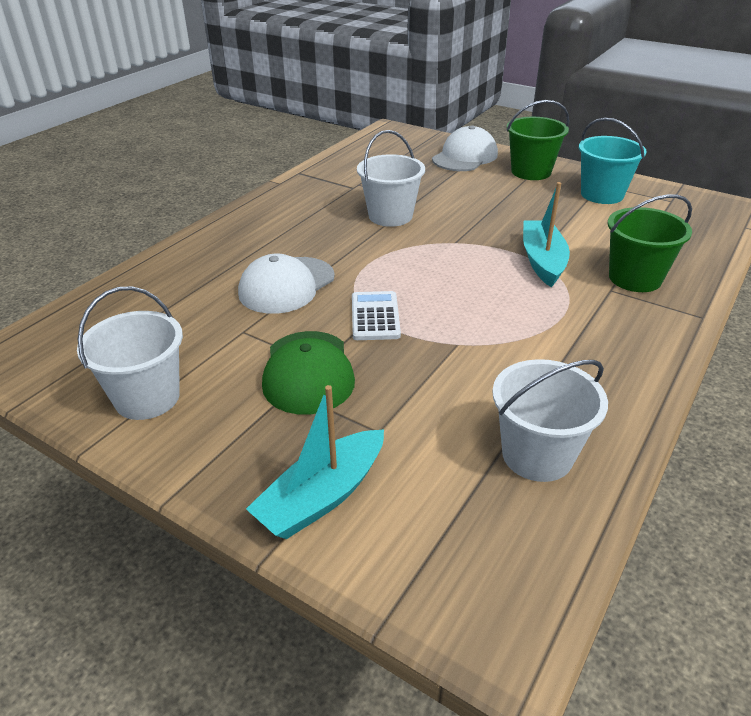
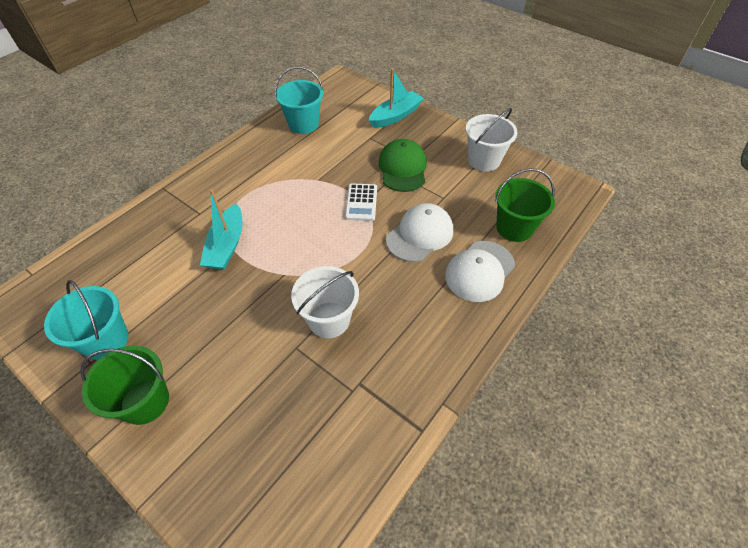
camera: 175 degrees left, 15 degrees up
(465, 157) = (203, 456): white cap -> white cap (479, 271)
(537, 455) = (303, 124): white bucket -> turquoise bucket
(635, 278) = (174, 222): green bucket -> green bucket (514, 228)

